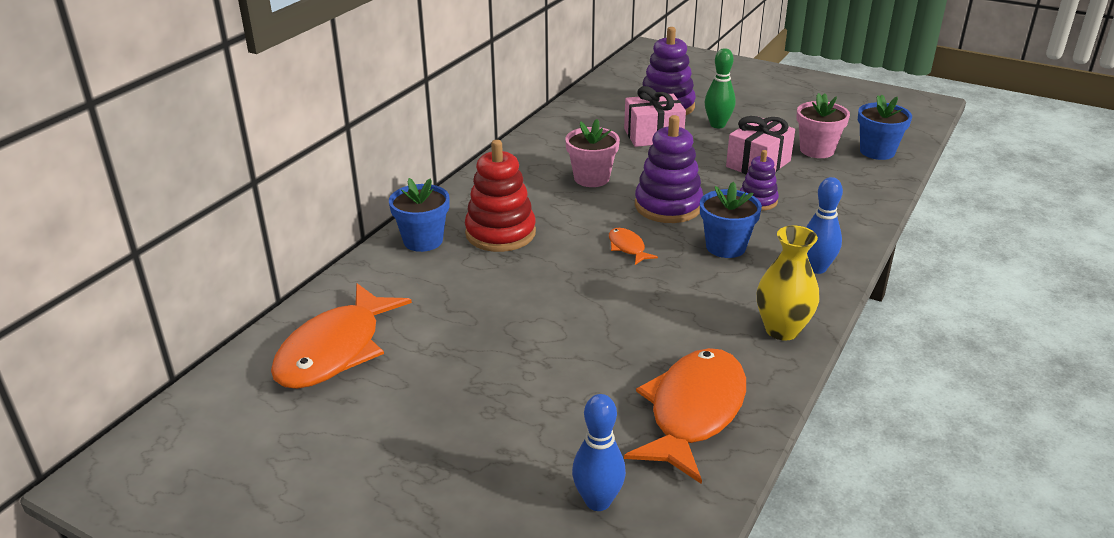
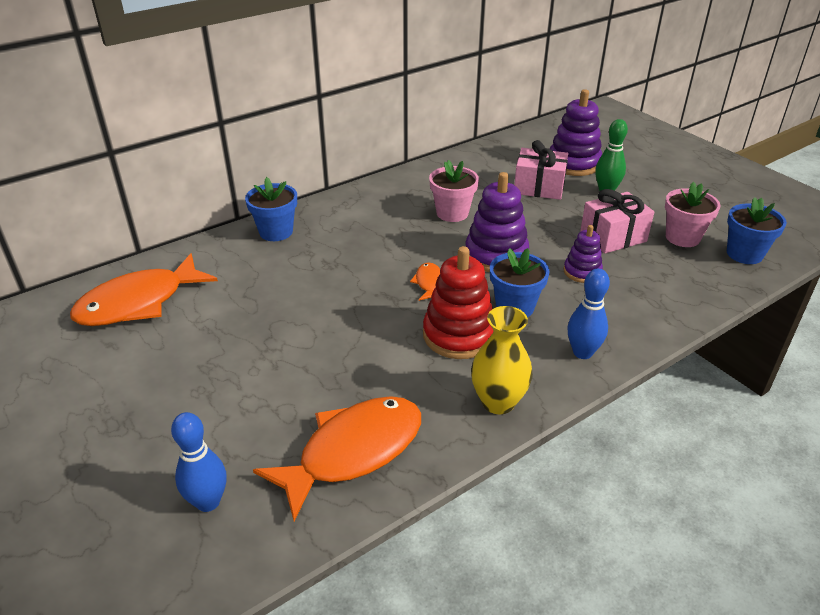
camera: 25 degrees right, 5 degrees up
(500, 233) = (338, 241): red stacking toy -> red stacking toy (458, 335)

